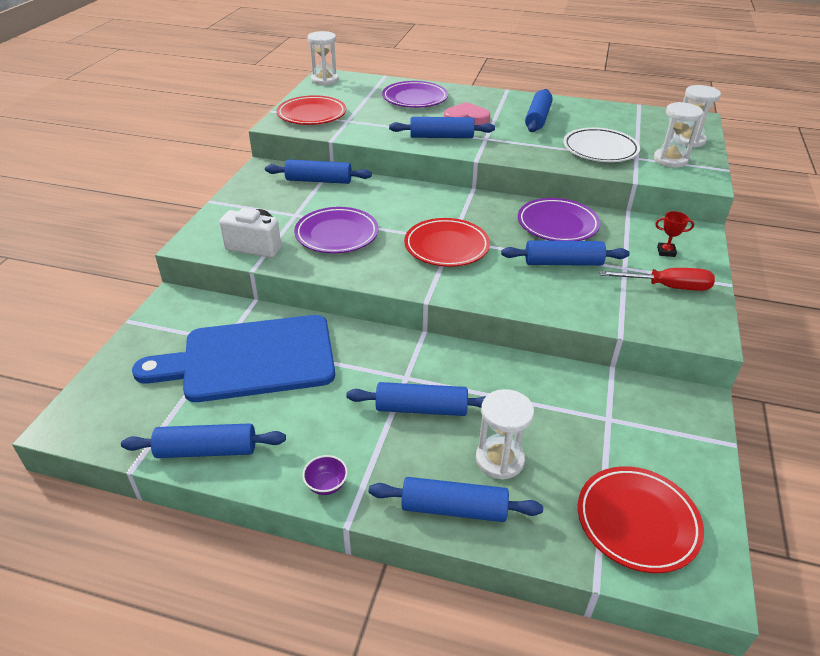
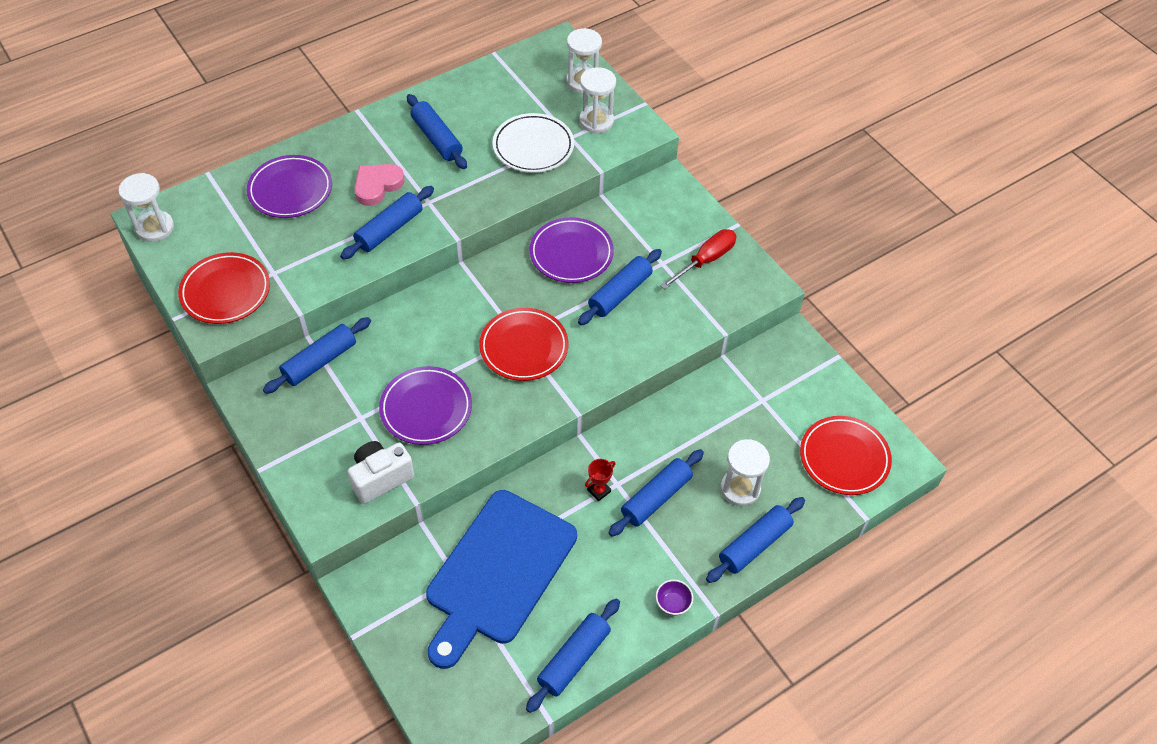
camera: 50 degrees left, 15 degrees up
(666, 252) = (670, 223): red trophy -> red trophy (599, 491)

